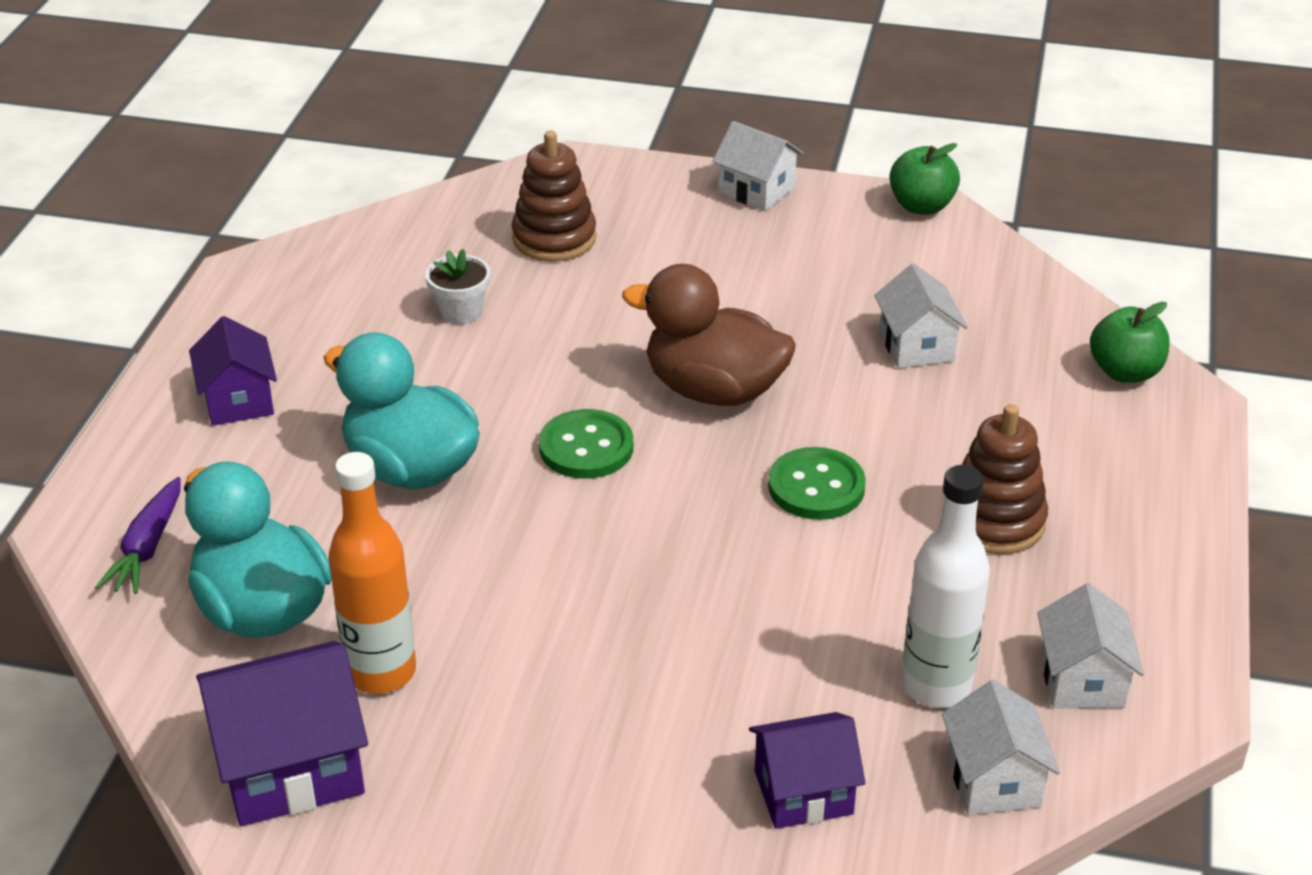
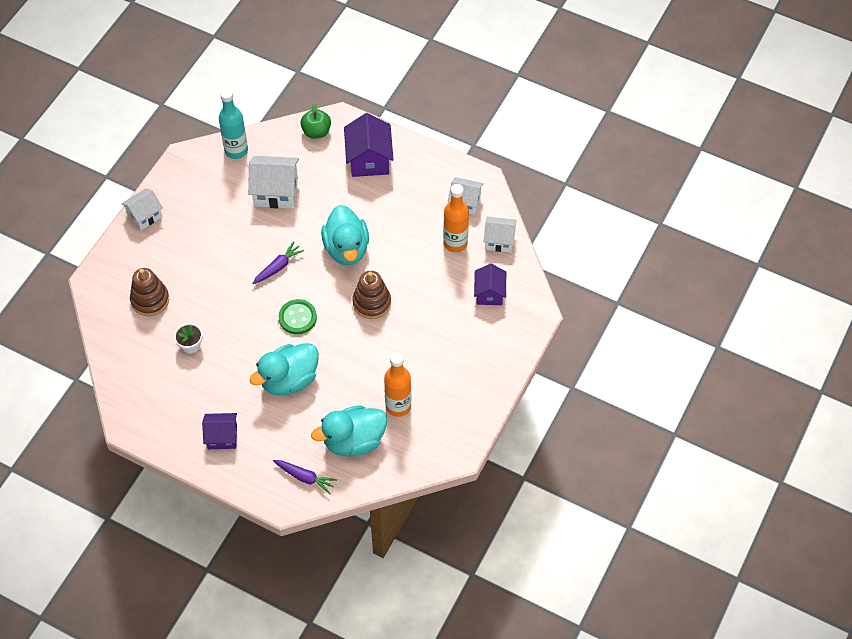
camera: 75 degrees left, 20 degrees up
(290, 767) = (435, 440): purple house -> purple house (369, 159)
(713, 390) = (278, 267): brown duck -> purple carrot
(816, 487) = (346, 249): green button -> turquoise duck
(916, 346) = (276, 192): white house -> white house, size x1.55
(921, 206) = (182, 160): green apple -> none
(936, 685) = (455, 243): white bottle -> orange bottle
(992, 269) = (236, 150): none -> turquoise bottle
(994, 521) = (383, 200): brown stacking toy -> brown stacking toy (371, 303)

